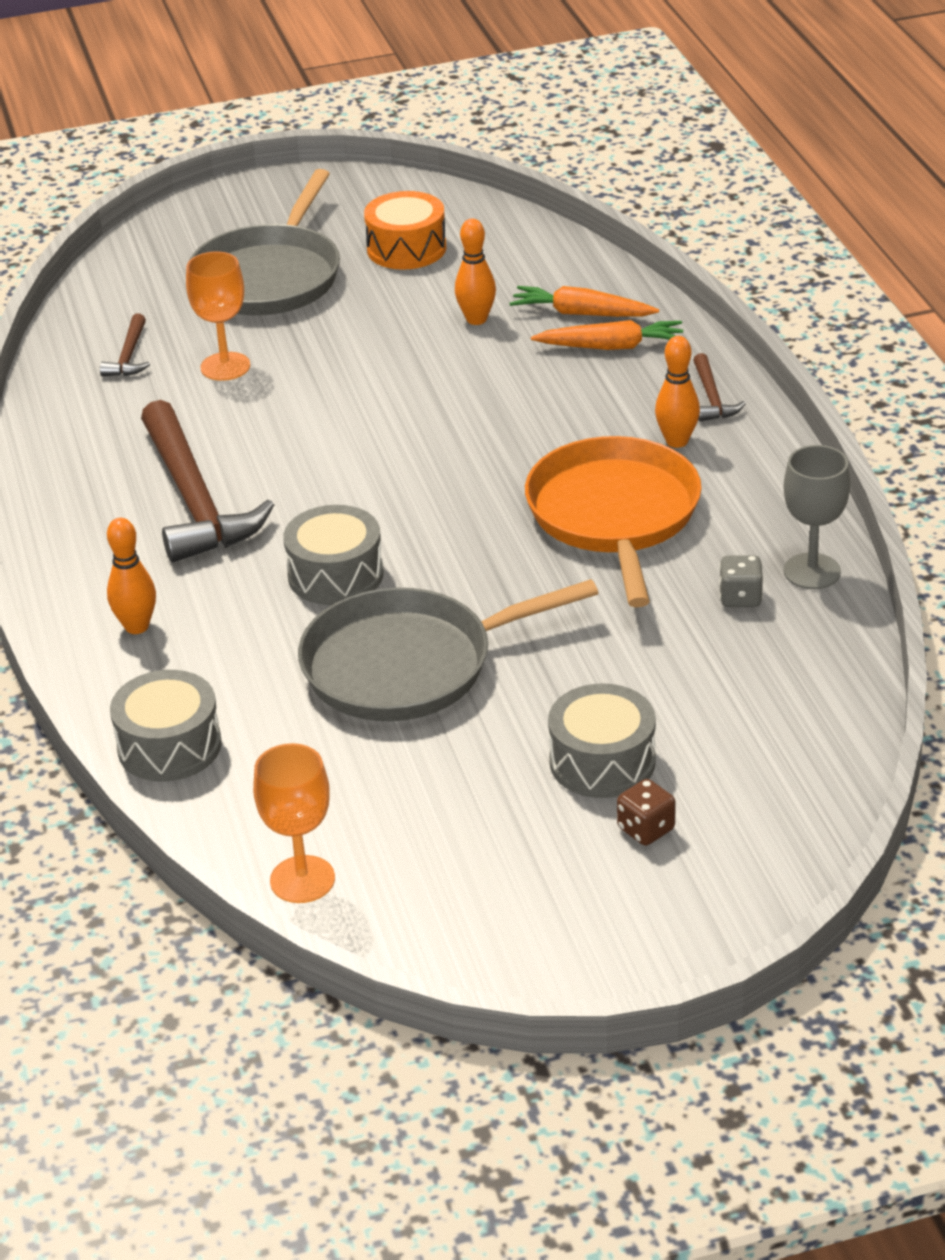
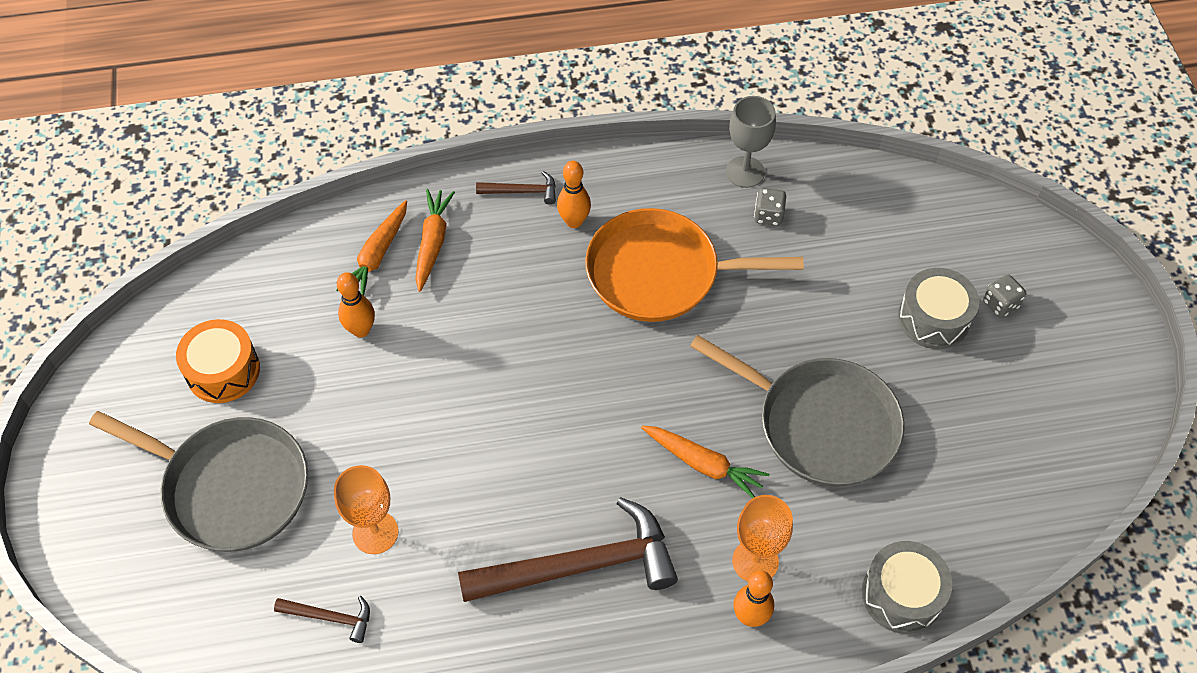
camera: 85 degrees left, 20 degrees up
(302, 879) = (1048, 510): orange goblet -> orange goblet (755, 561)
(335, 575) = (703, 464): grey drum -> orange carrot
(407, 665) = (820, 424): grey pan -> grey pan turned 45 degrees counterclockwise
(646, 829) = (1000, 304): brown dice -> grey dice

